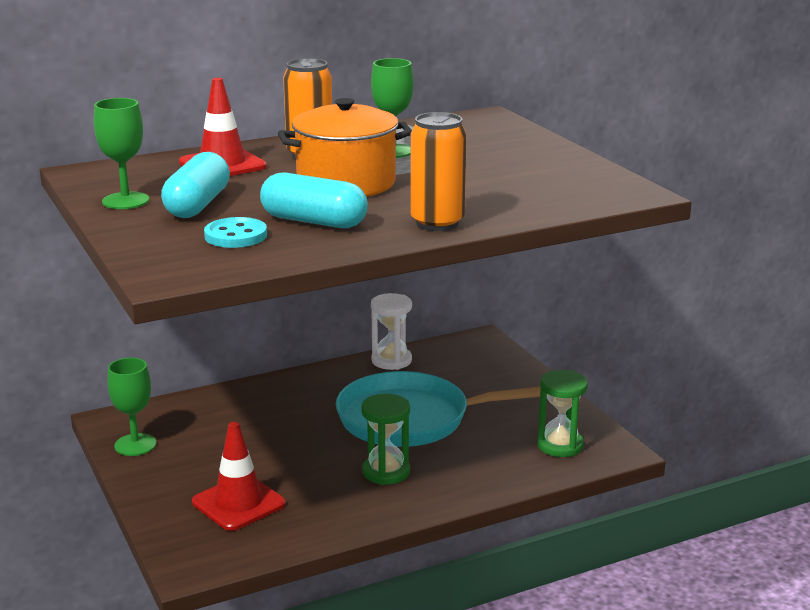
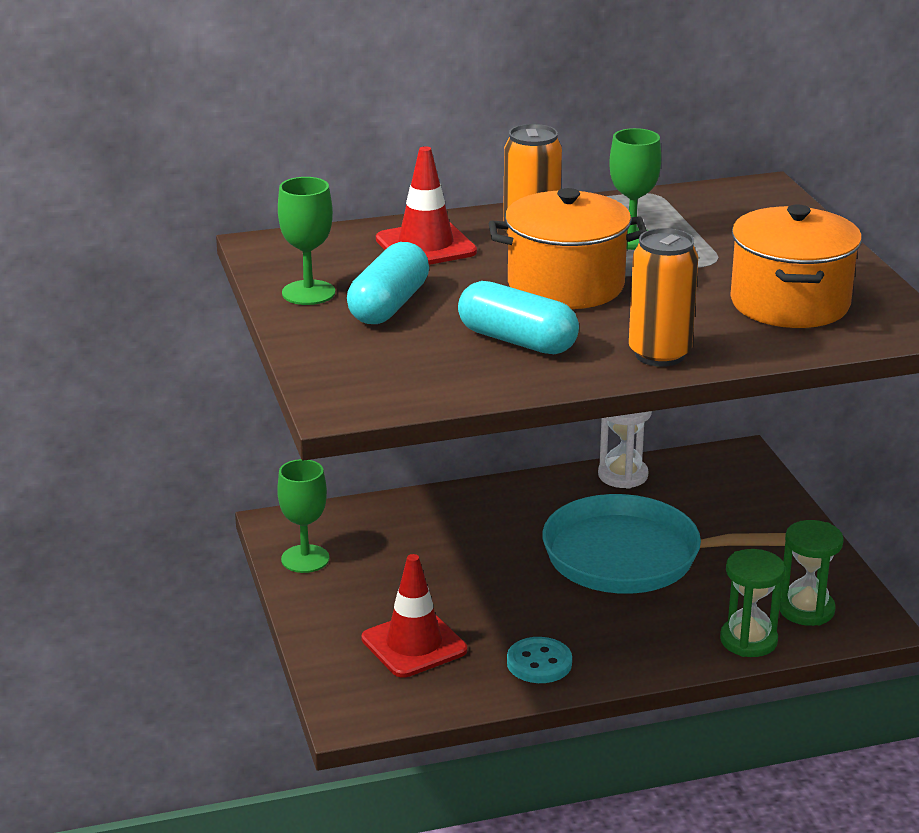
camera: 10 degrees right, 5 degrees up
(236, 236) = (425, 354): turquoise button -> turquoise button (539, 663)
(386, 472) = (590, 623): green hourglass -> green hourglass (748, 640)
(533, 184) = (789, 303): none -> orange pot

